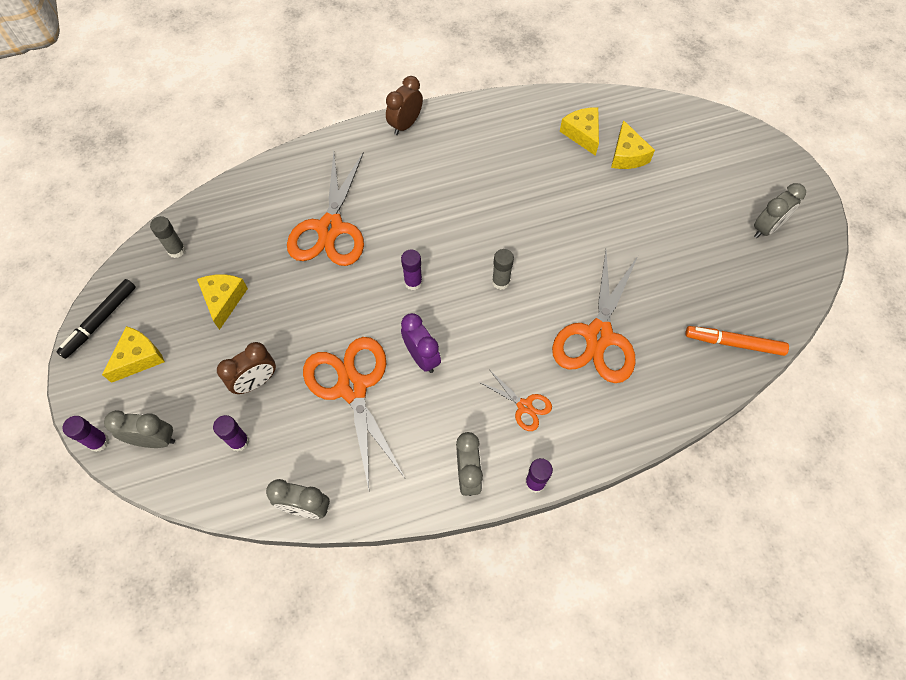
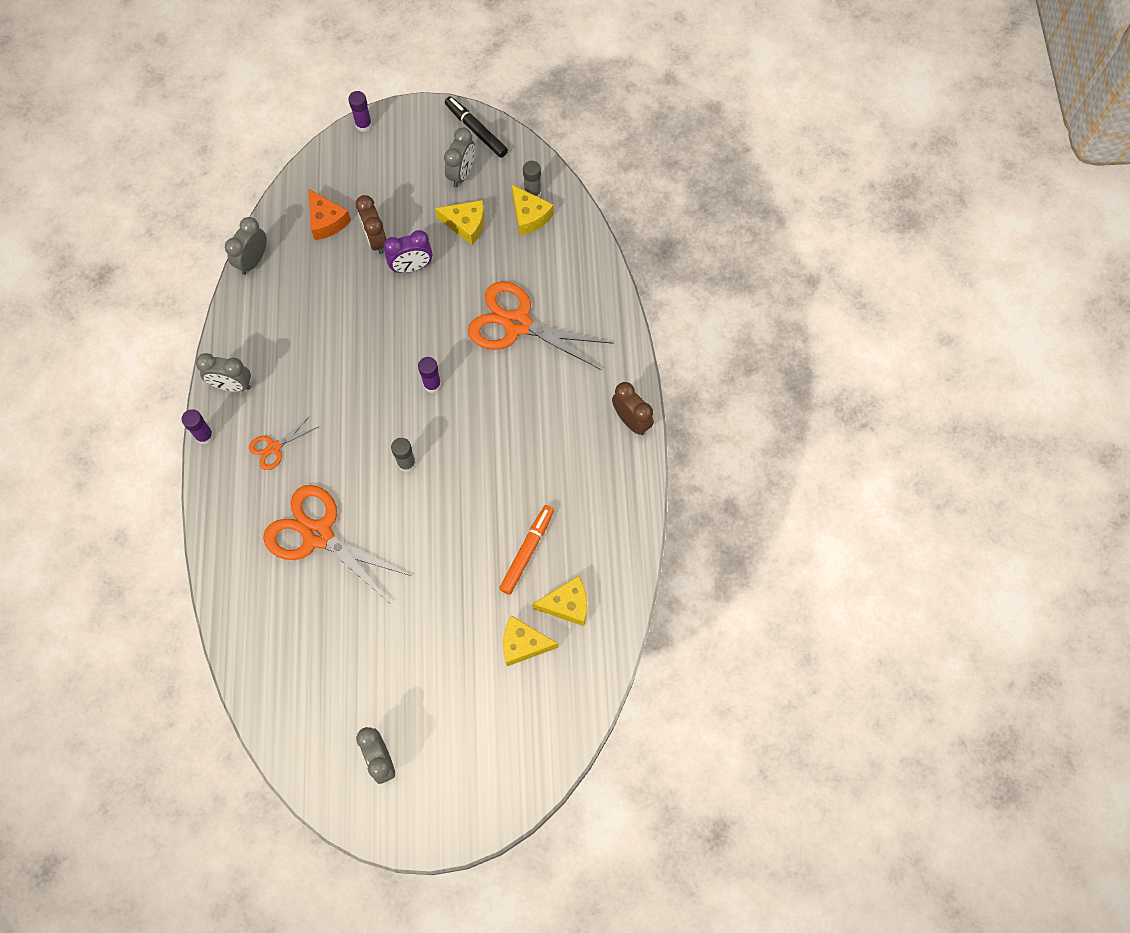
camera: 105 degrees right, 5 degrees up
(139, 358) = (430, 156): yellow cheese -> yellow cheese (529, 216)
(154, 440) = (351, 162): grey clock -> grey clock (461, 173)
(239, 441) = (326, 221): purple glue stick -> orange cheese
(352, 387) = (343, 312): orange scissors -> none
(422, 357) = (352, 374): purple clock -> purple clock (411, 267)
(734, 343) = (264, 662): orange marker -> orange marker (527, 551)

